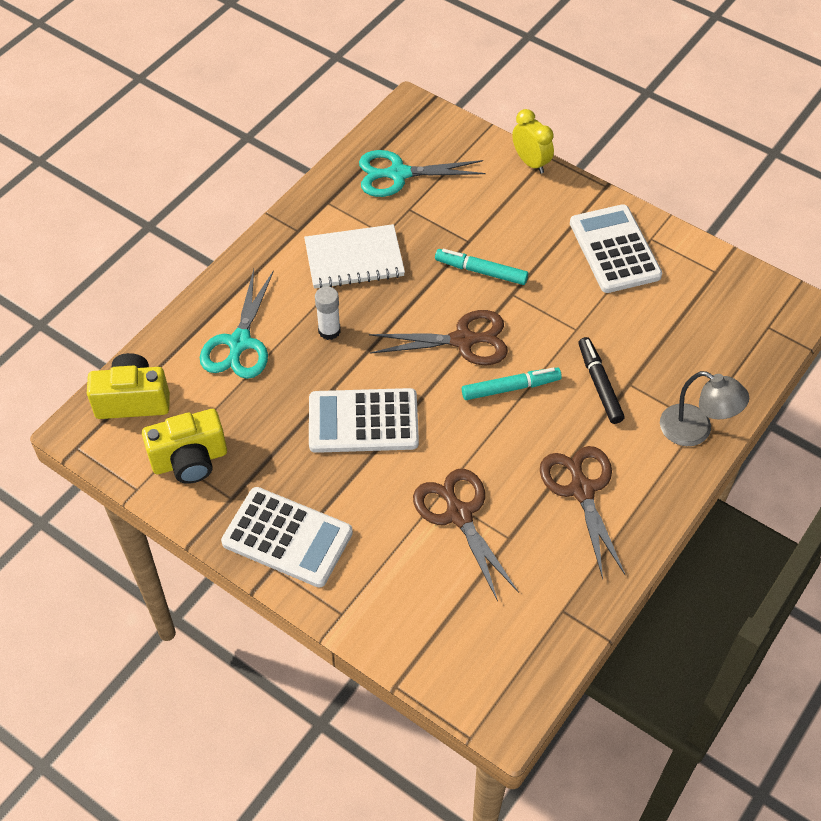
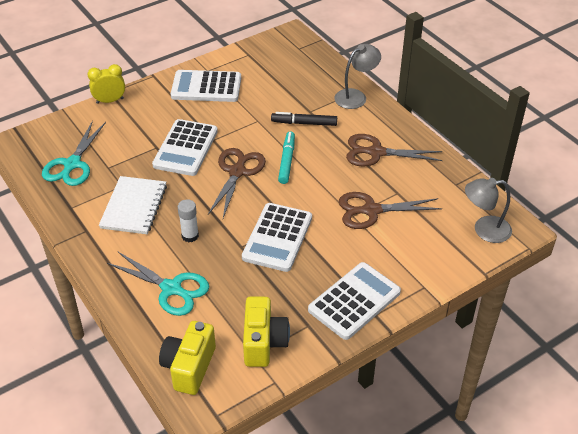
camera: 70 degrees left, 10 degrees down
(481, 271) = (185, 148): turquoise marker -> white calculator
(482, 669) = (484, 230): none -> grey lamp

